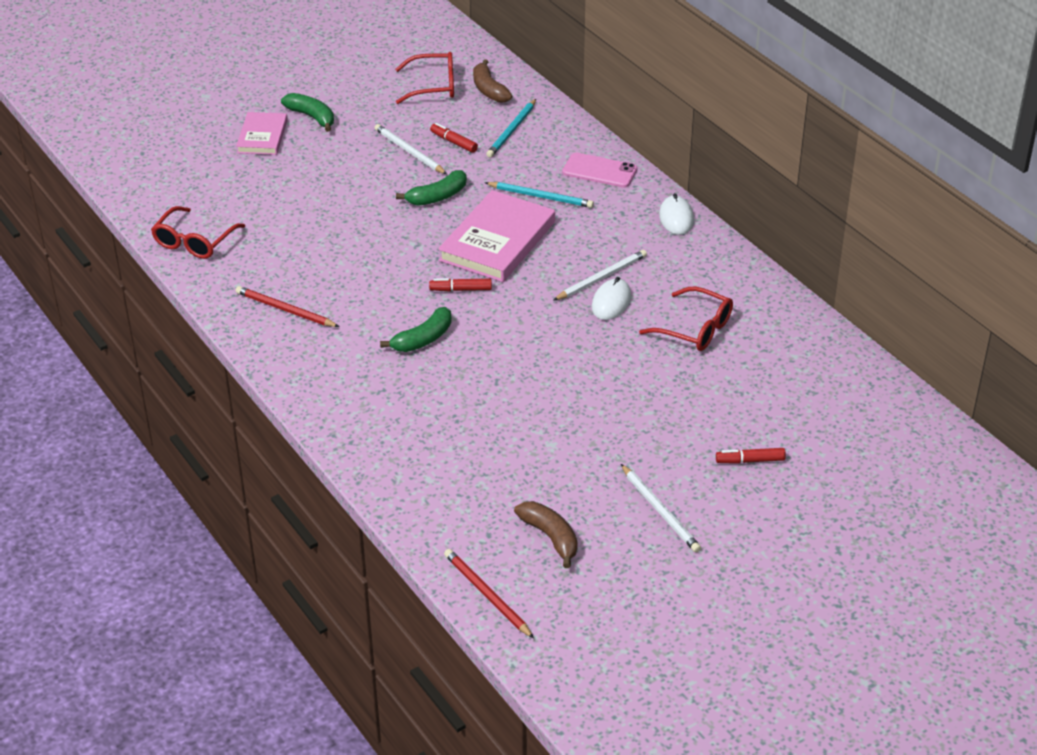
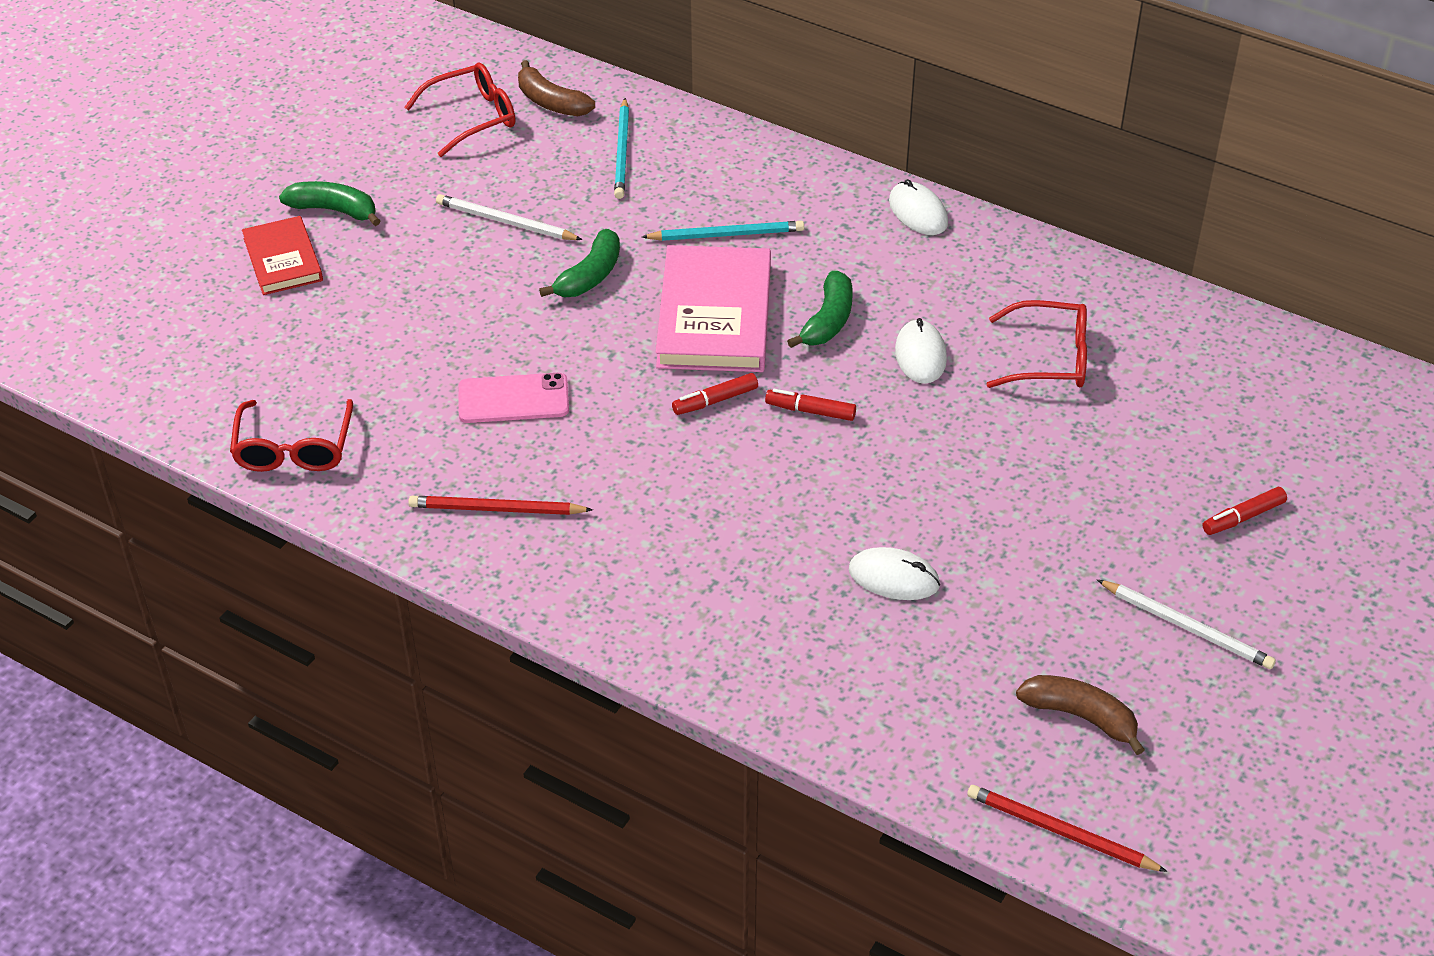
camera: 25 degrees left, 5 degrees up
(262, 136) = (282, 259): pink book -> red book
(423, 339) = (716, 489): green banana -> green banana (828, 321)
(454, 142) = (557, 191): red marker -> red marker (810, 411)
(494, 422) = (894, 577): none -> white mouse
(599, 171) = (776, 176): pink phone -> pink phone (513, 399)
(601, 277) = (884, 325): white pencil -> none

